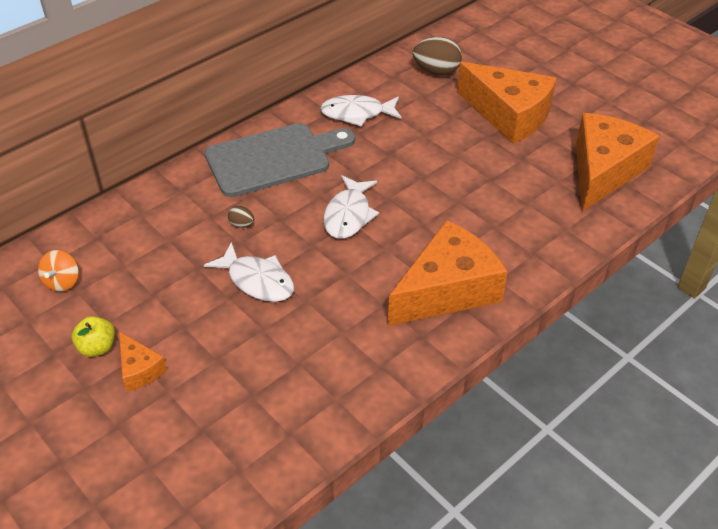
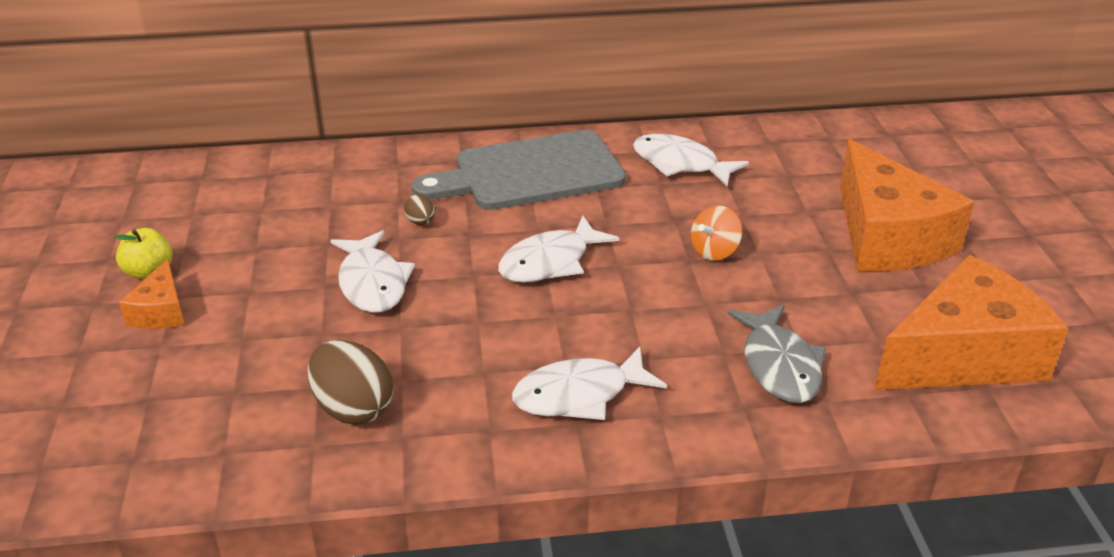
camera: 35 degrees right, 10 degrees down
(62, 282) = (190, 200): orange spinning top -> orange spinning top (714, 251)
(274, 159) = (530, 173): grey cutting board -> grey cutting board turned 150 degrees clockwise
(436, 71) = (835, 155): brown egg -> brown egg (353, 408)
(447, 290) = (579, 395): orange cheese -> white fish
(527, 220) = (779, 365): none -> grey fish

